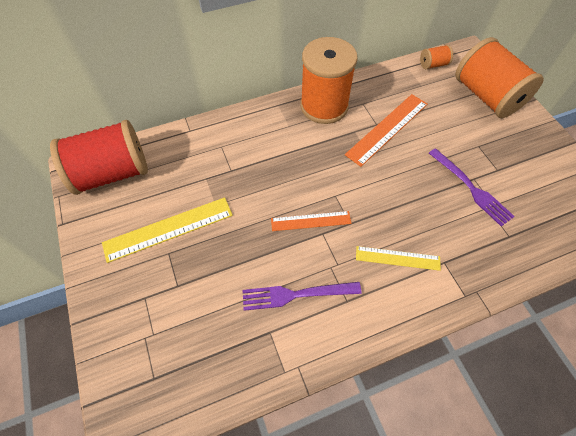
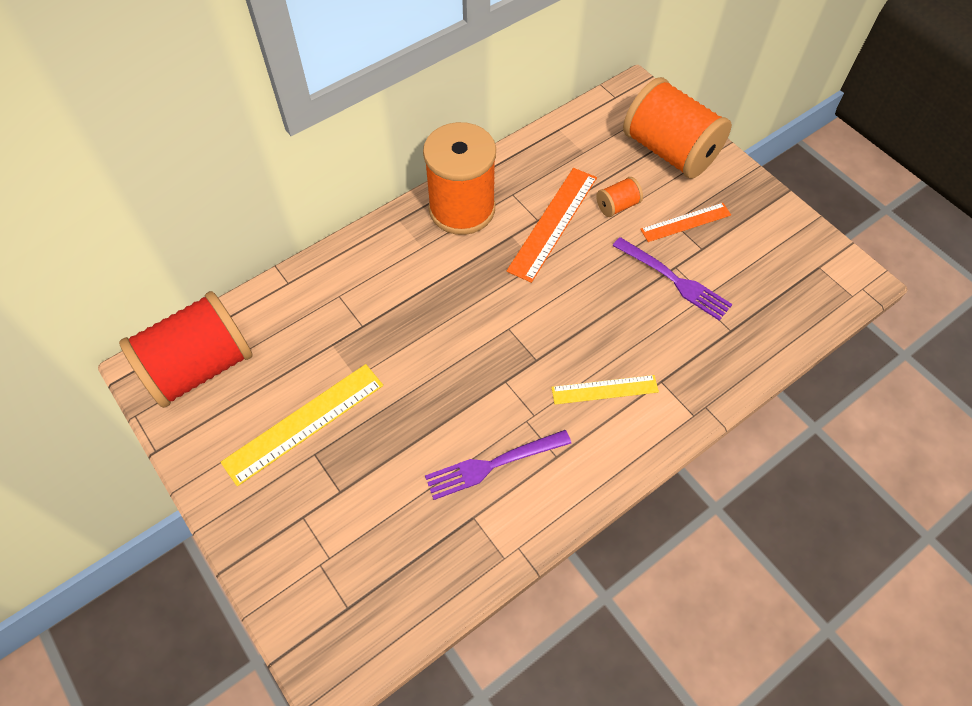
camera: 15 degrees left, 0 degrees up
(311, 221) = (486, 368): orange ruler -> orange ruler (685, 222)
(433, 65) = (592, 119): orange spool -> orange spool (617, 206)

